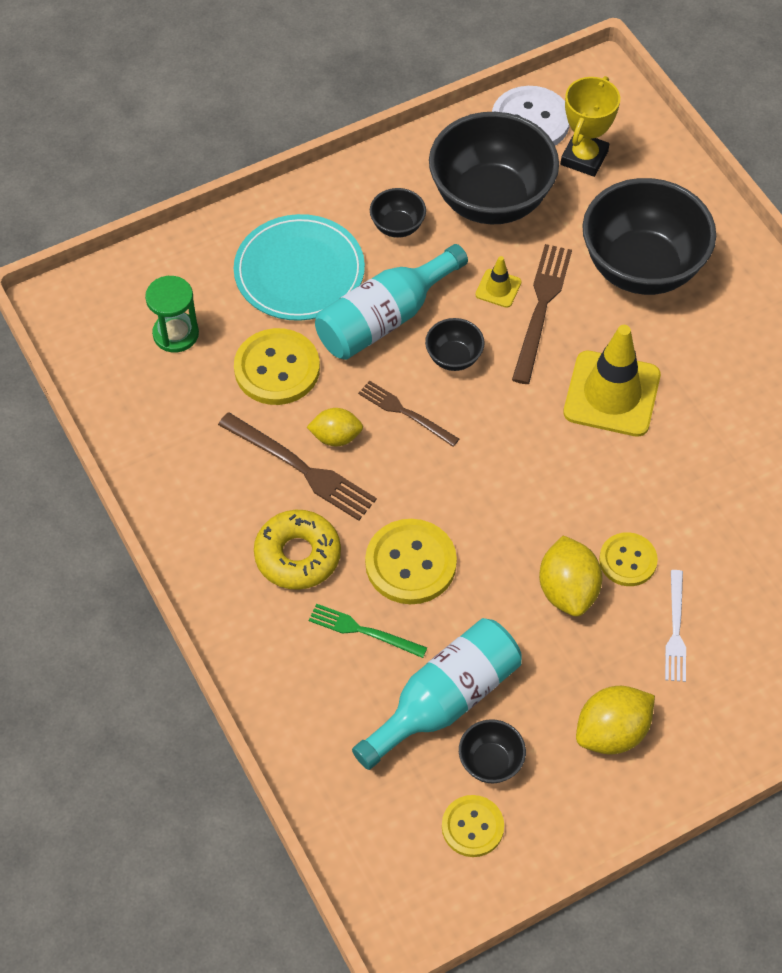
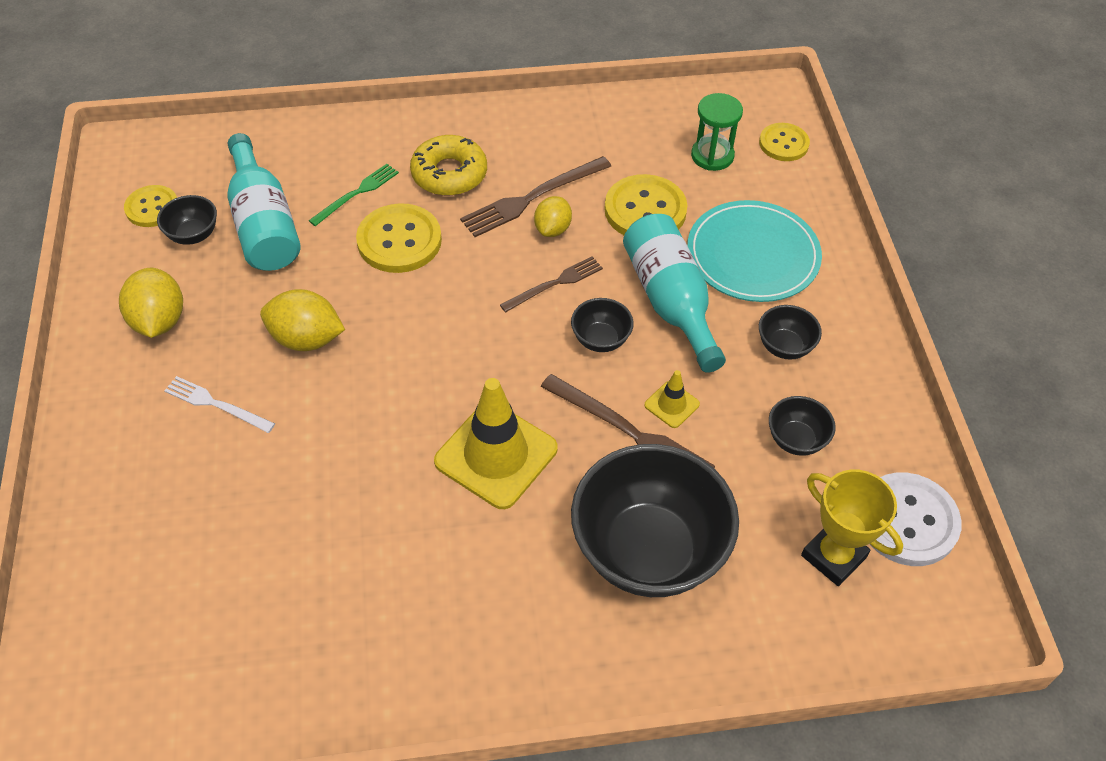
camera: 110 degrees right, 5 degrees down
(491, 200) = (796, 440): black bowl -> black bowl, size x0.44
(627, 560) = (307, 395): yellow button -> yellow button (783, 144)

